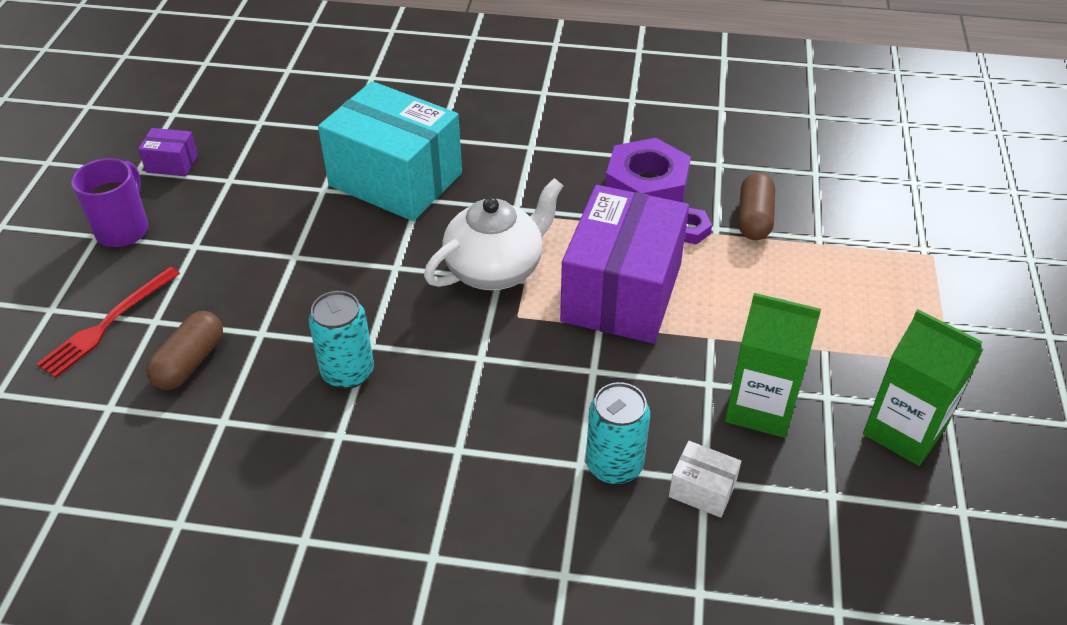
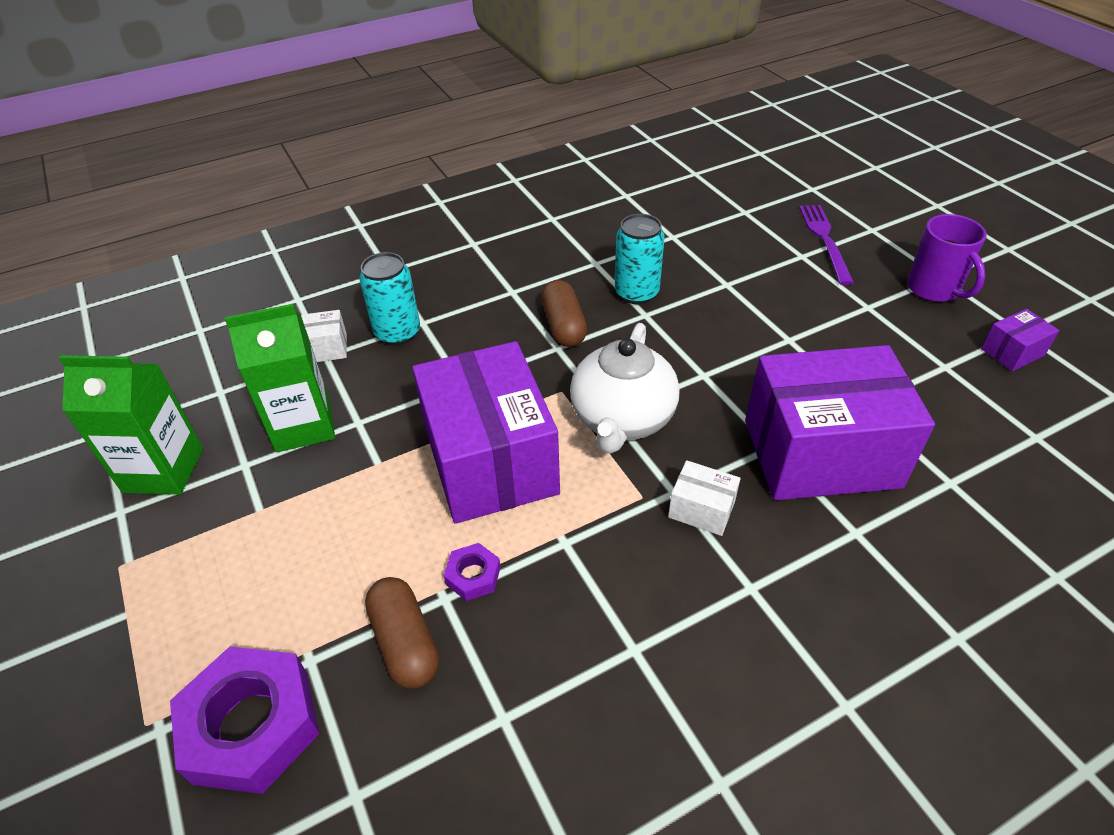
camera: 145 degrees right, 0 degrees up
(107, 324) = (825, 240): red fork -> purple fork
(190, 362) = (741, 249): brown capsule -> brown capsule (564, 326)
(395, 180) = (821, 453): turquoise box -> purple box
(511, 191) = (701, 509): none -> white box
(646, 185) = (567, 614): purple nut -> purple nut (252, 725)

